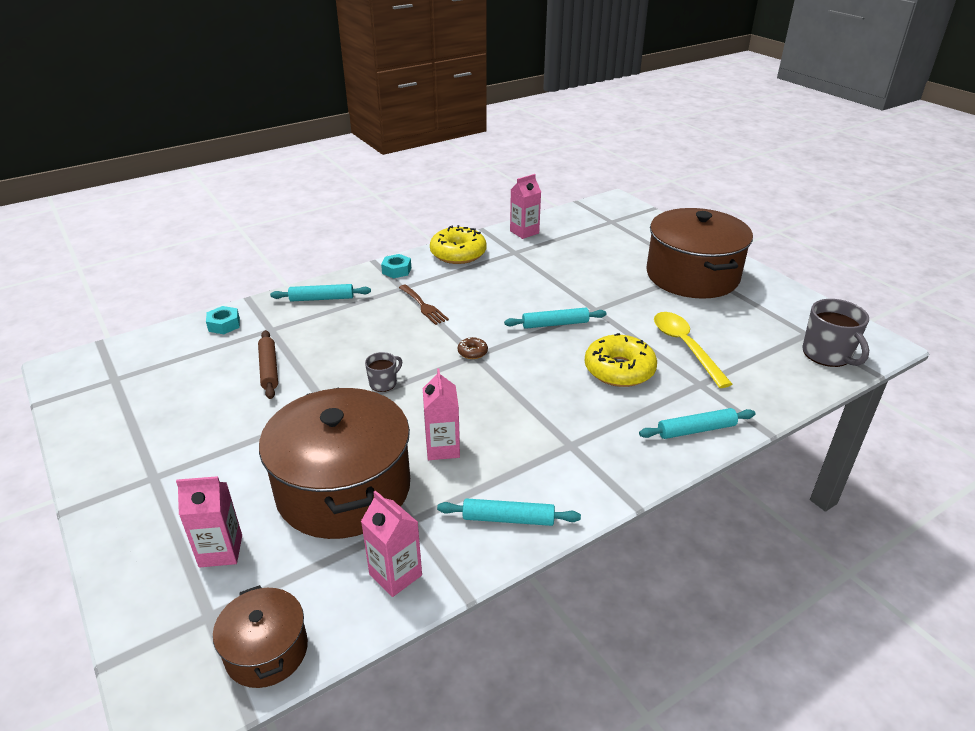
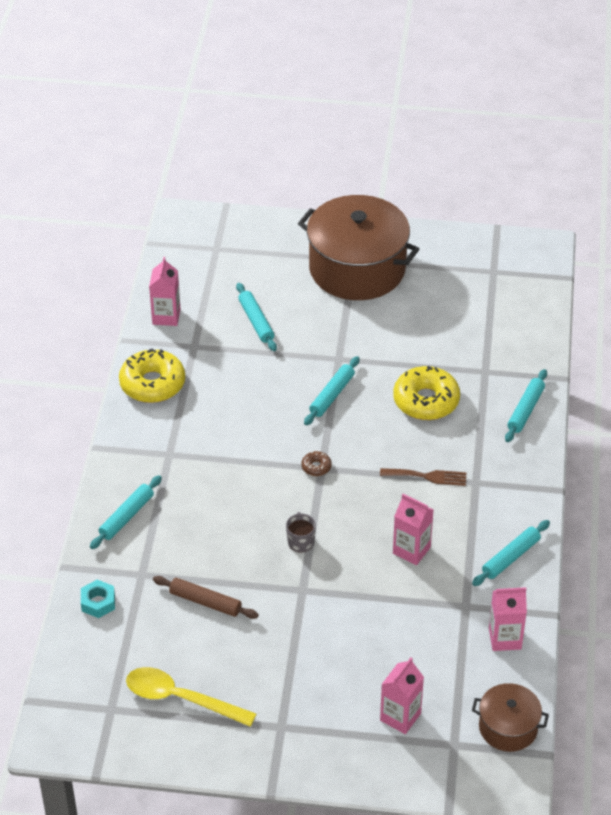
camera: 50 degrees left, 10 degrees up
(344, 489) = (401, 625): brown pot -> none
(396, 270) = (134, 441): turquoise nut -> none
(423, 306) = (216, 457): brown fork -> brown fork (427, 476)
(574, 262) = (256, 321): none -> turquoise rolling pin
(685, 347) = (439, 346): yellow spoon -> yellow spoon (181, 698)
(827, 354) = (525, 282): grey mug -> none

